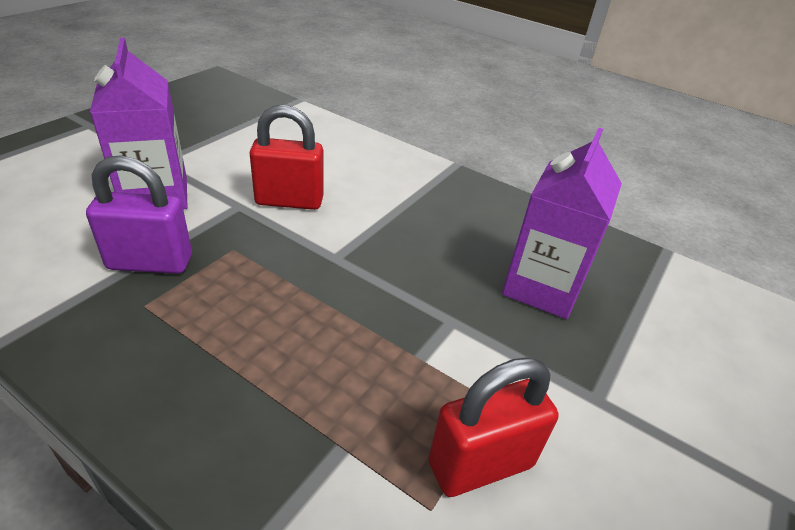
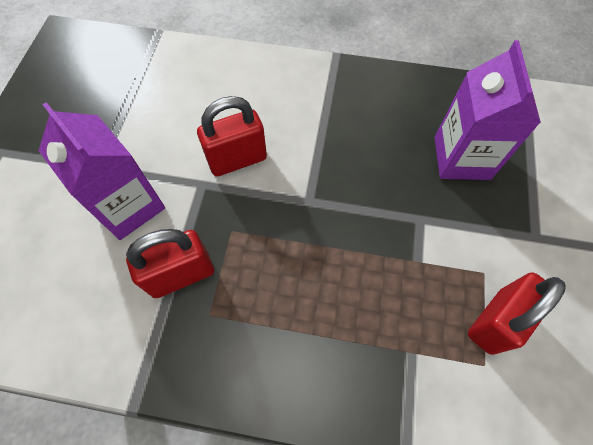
camera: 20 degrees left, 25 degrees up
(150, 262) = (181, 275): purple padlock -> red padlock

